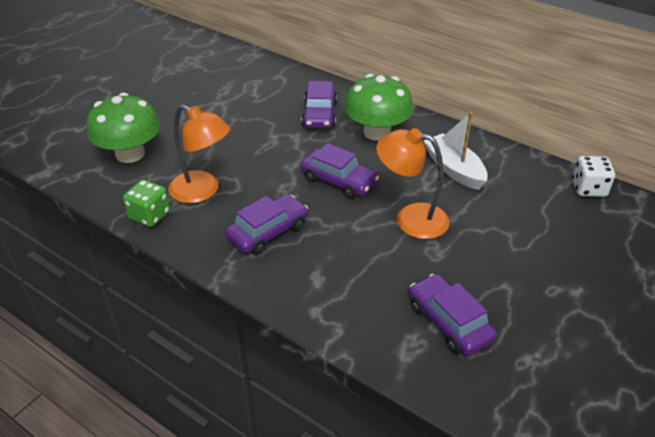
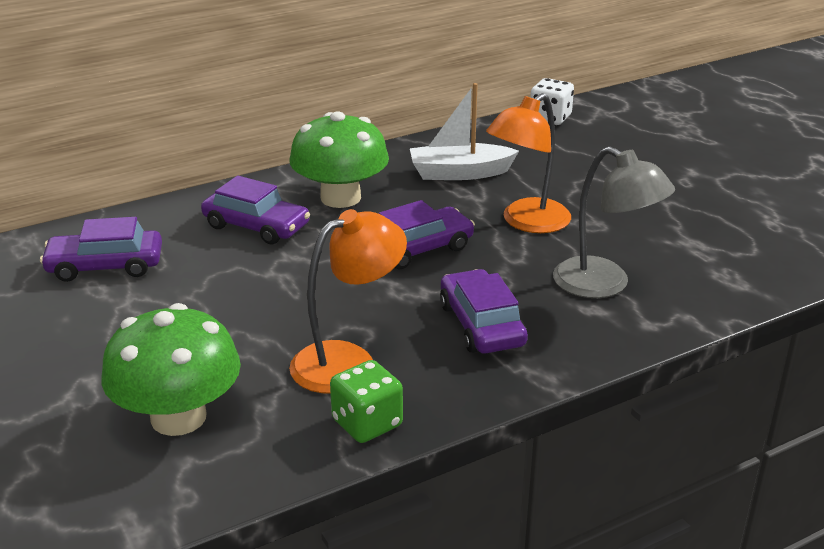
camera: 65 degrees left, 10 degrees down
(353, 277) = (604, 285): none -> grey lamp
(449, 322) = (704, 247): purple car -> purple car (105, 266)

